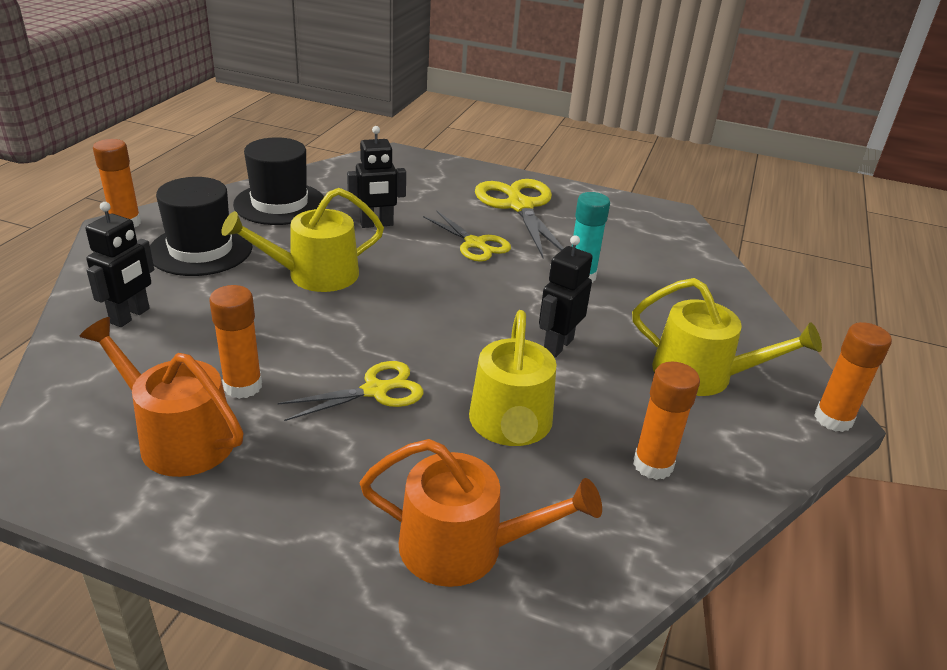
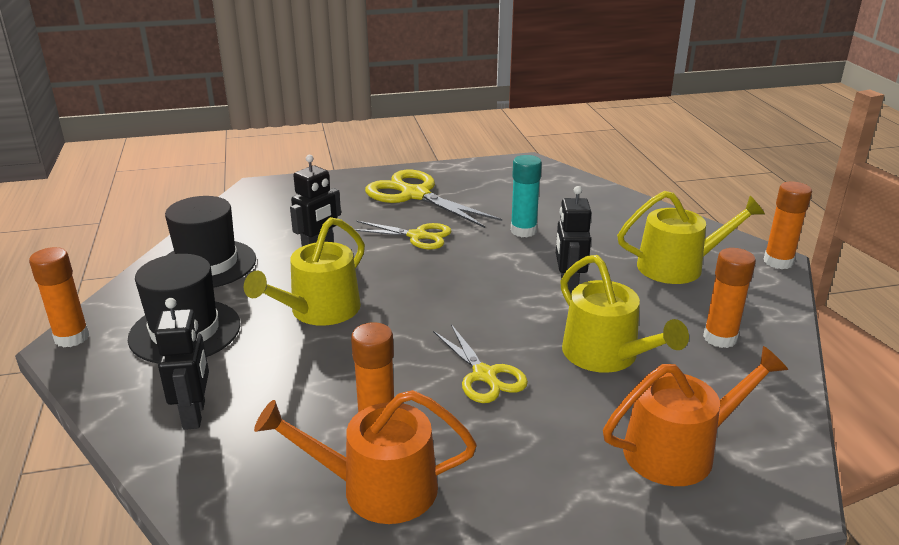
camera: 30 degrees left, 5 degrees down
(376, 390) = (485, 376): yellow scissors -> yellow scissors turned 120 degrees clockwise

